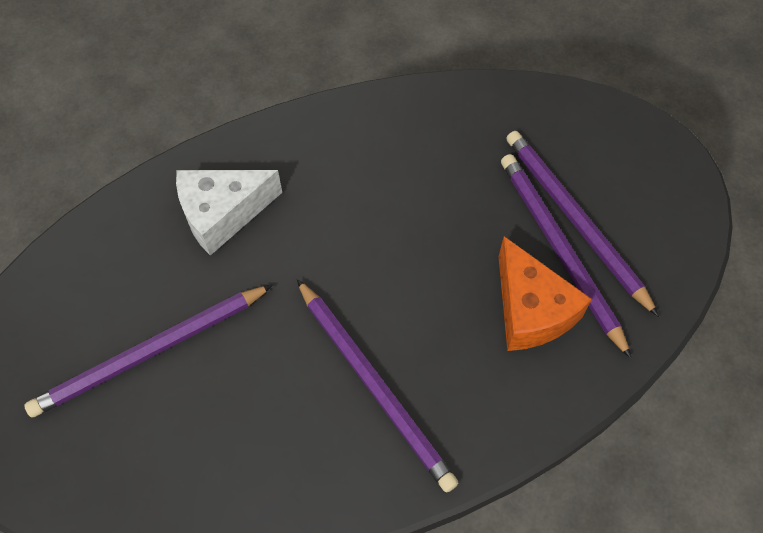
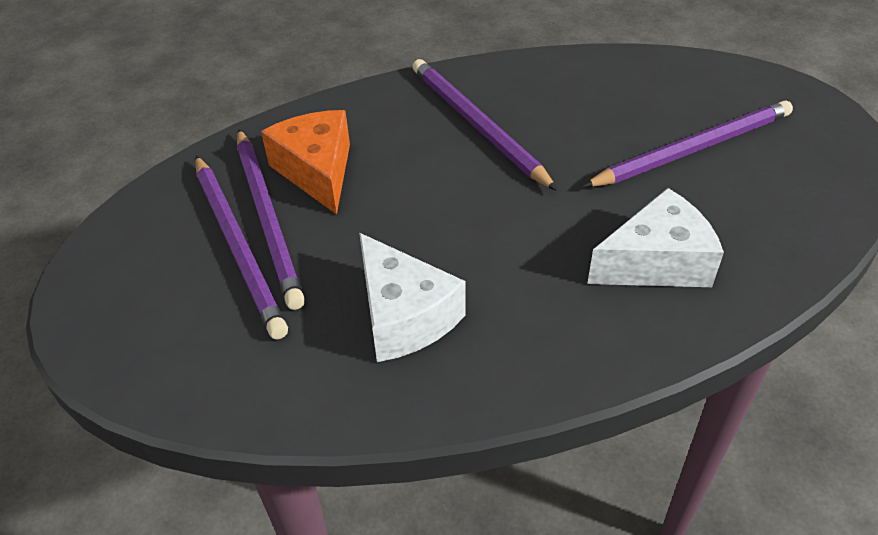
camera: 175 degrees left, 15 degrees down
(423, 161) = (404, 316): none -> white cheese

